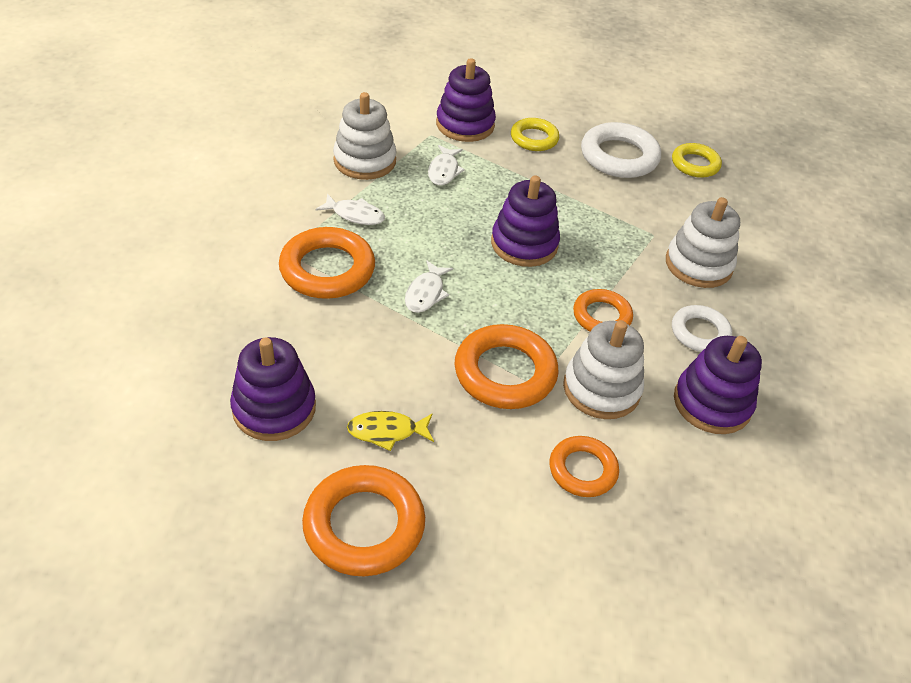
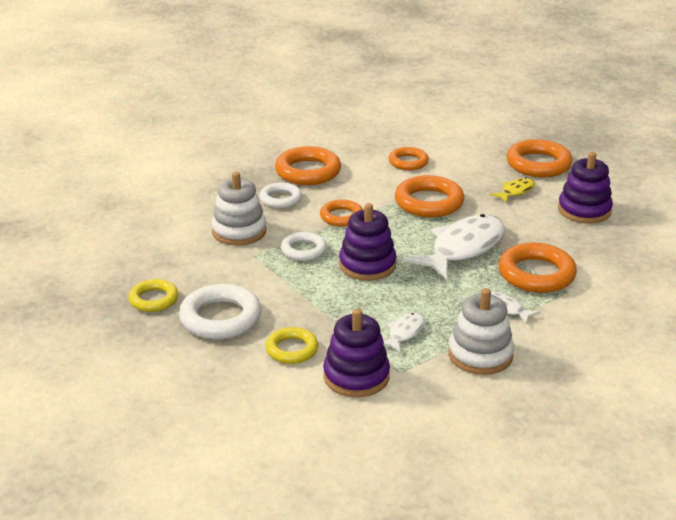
camera: 155 degrees left, 15 degrees down
(387, 431) = (516, 191): yellow fish -> yellow fish turned 60 degrees counterclockwise
(426, 293) = (463, 248): white fish -> white fish, size x2.11
(601, 389) = (371, 187): white stacking toy -> none
(606, 251) = (304, 250): none -> white ring
(712, 403) = (308, 171): purple stacking toy -> orange ring

